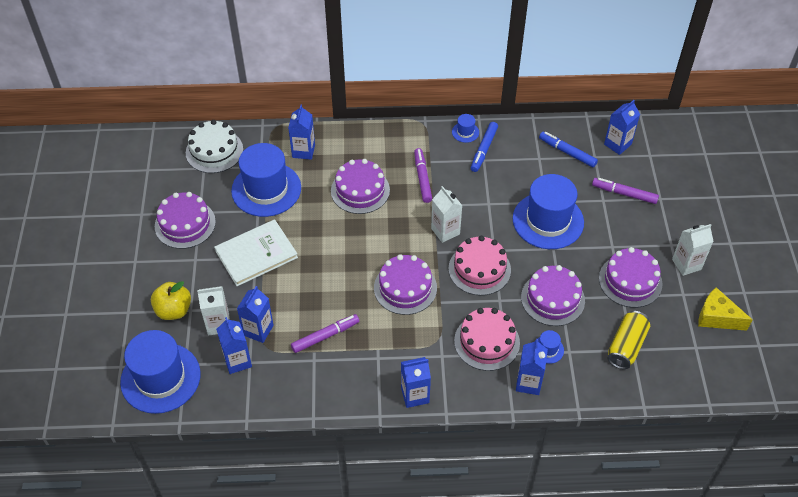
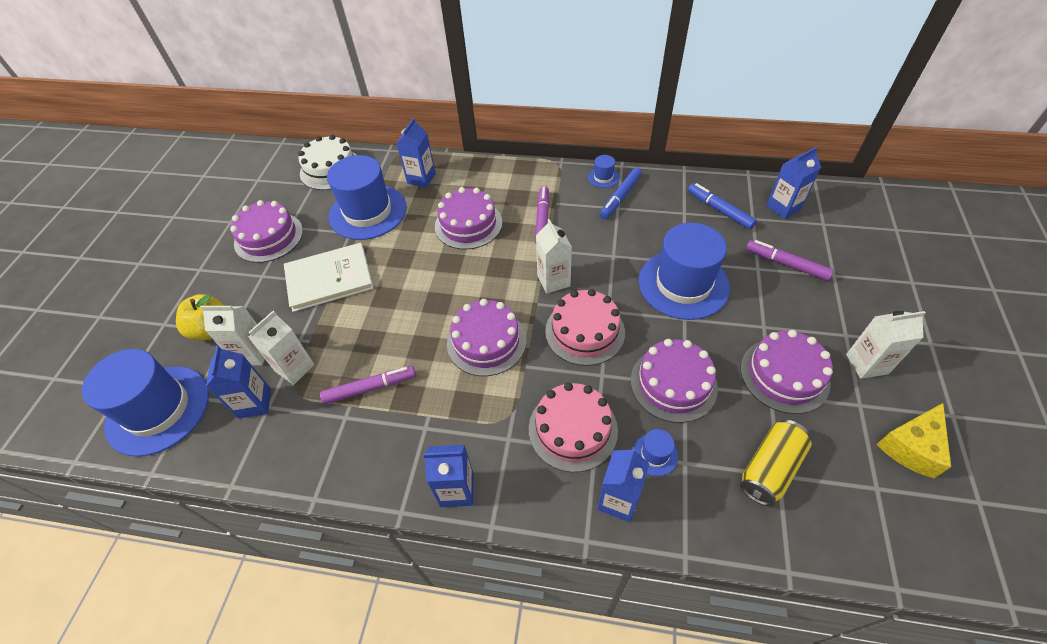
camera: 15 degrees right, 0 degrees up
(258, 330) = (294, 368): blue carton -> white carton
(717, 317) = (911, 447): yellow cheese -> yellow cheese turned 90 degrees counterclockwise

